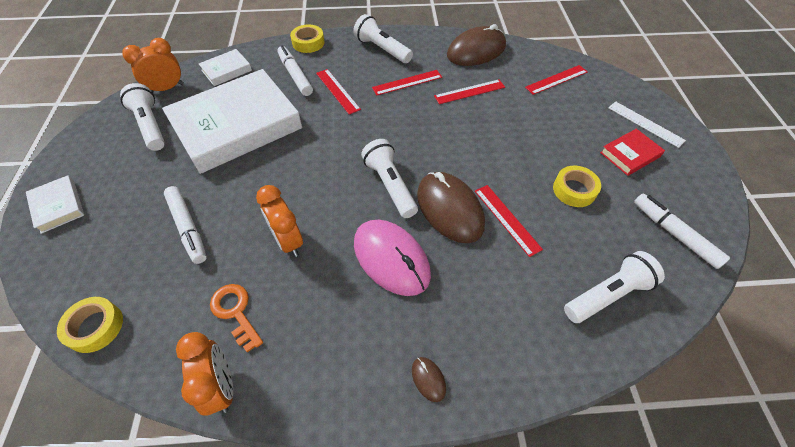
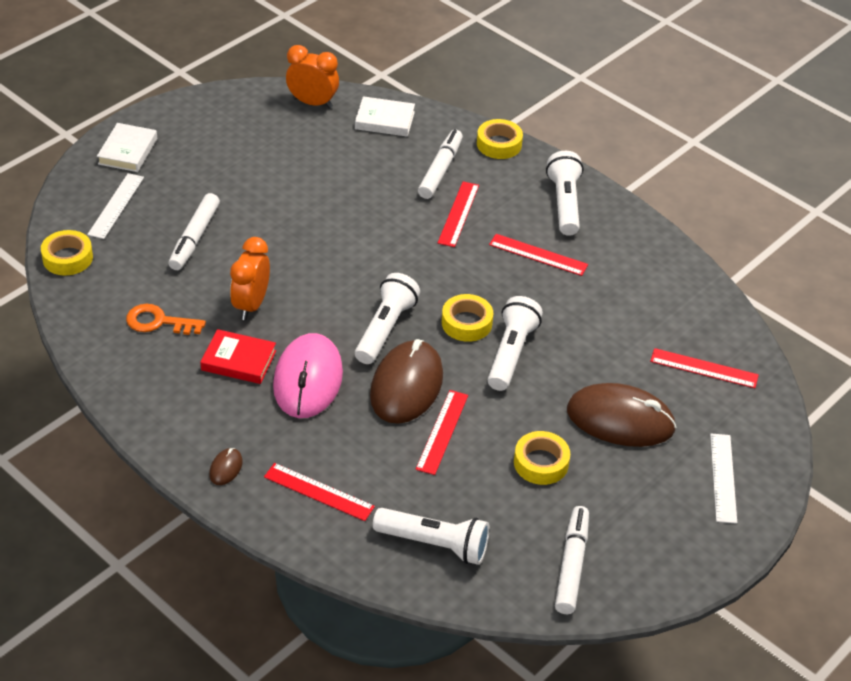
camera: 45 degrees right, 10 degrees down
(93, 252) = (116, 205): none -> white ruler
(150, 125) = (261, 130): white flashlight -> white flashlight (511, 353)
(221, 386) = (100, 357): orange clock -> none
(235, 312) = (159, 322): orange key -> orange key turned 90 degrees counterclockwise
(236, 126) = (327, 182): white book -> none
(426, 145) = (466, 323): none -> yellow tape
(469, 92) = (587, 310): red ruler -> red ruler (318, 492)
(476, 51) = (665, 276): brown mouse -> brown mouse (620, 420)
(630, 154) = (651, 485): red book -> red book (238, 360)

